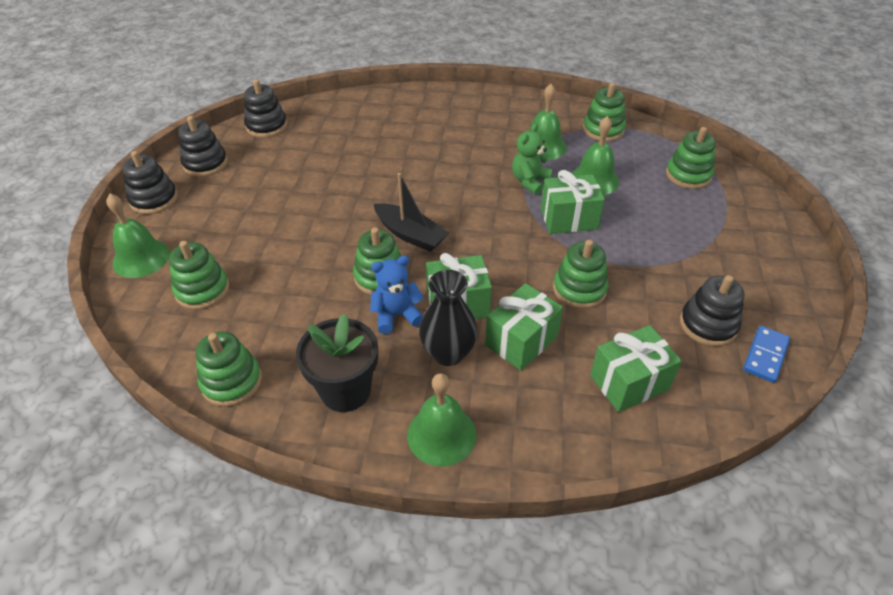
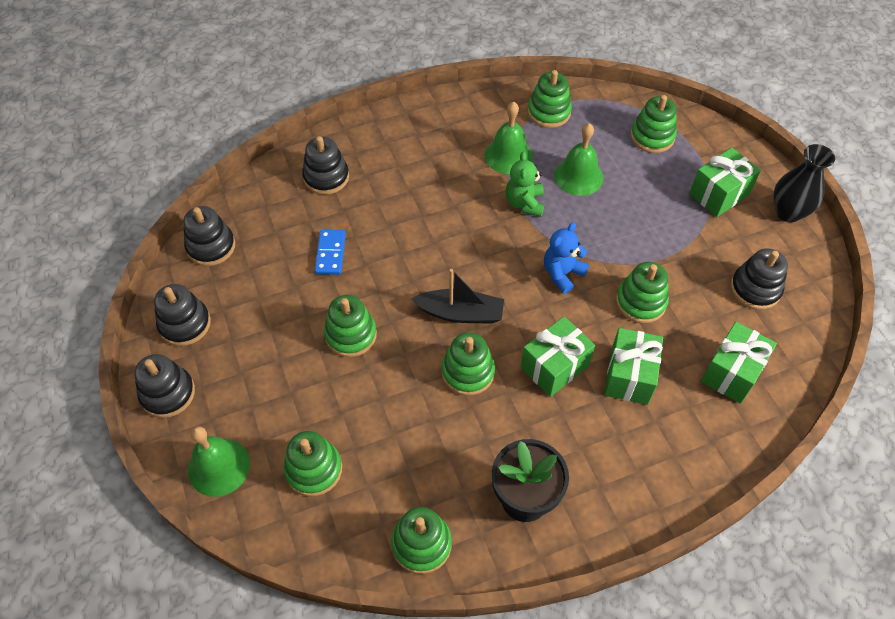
camera: 30 degrees left, 10 degrees up
(312, 215) = (351, 335): none -> green stacking toy
(385, 113) = (326, 177): none -> black stacking toy
(396, 315) = (512, 404): blue teddy bear -> blue teddy bear (562, 274)
(441, 434) = (628, 495): green bell -> none
(448, 353) = (581, 419): black vase -> black vase (788, 212)
(568, 219) = (585, 231): green gift -> green gift (719, 194)
(765, 355) = (809, 297): blue domino -> blue domino (330, 253)

